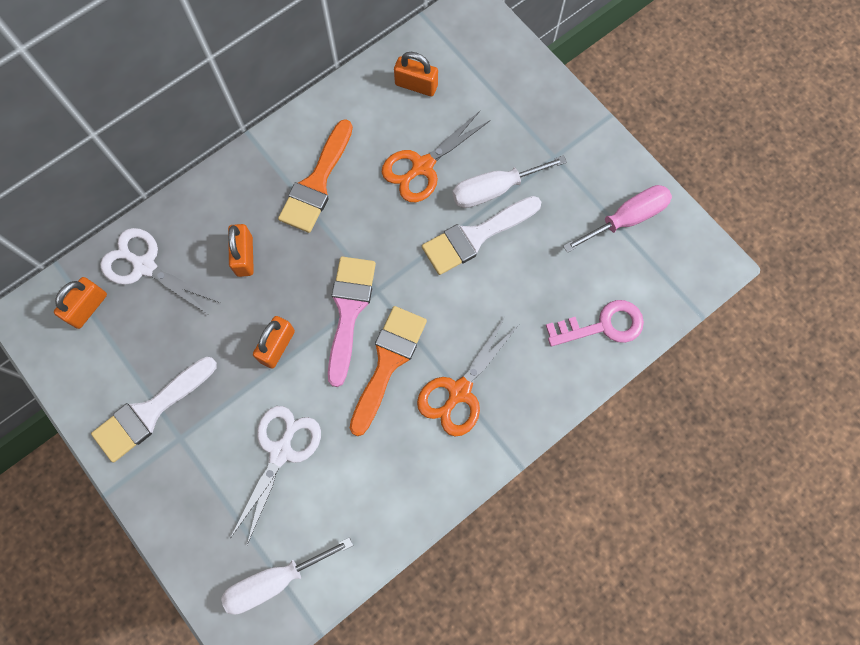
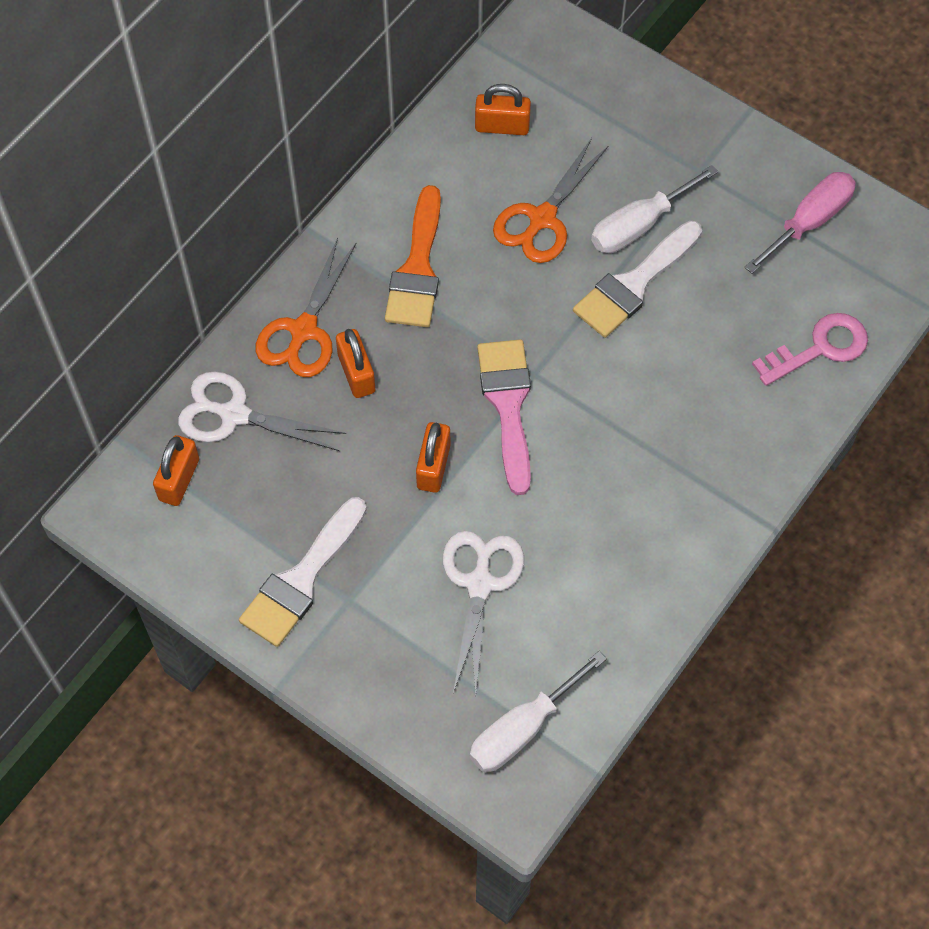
camera: 15 degrees left, 10 degrees down
(388, 362) = (576, 451): orange brush -> none
(459, 391) = (673, 463): orange scissors -> orange scissors (303, 330)

